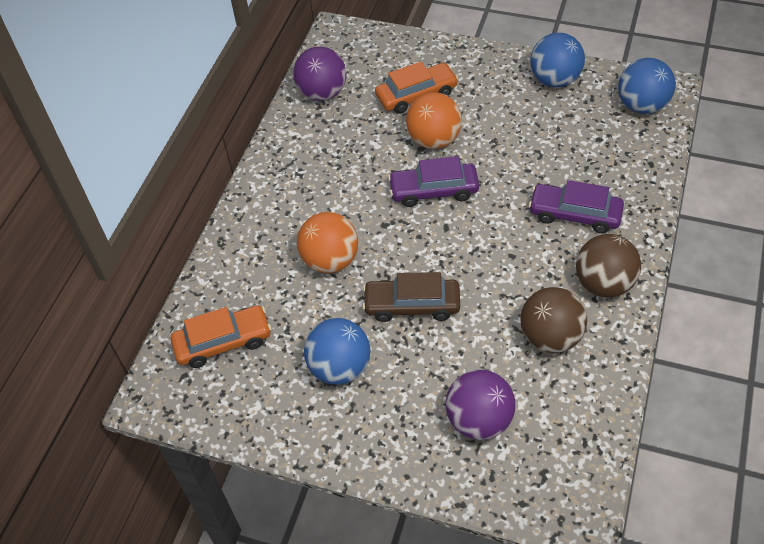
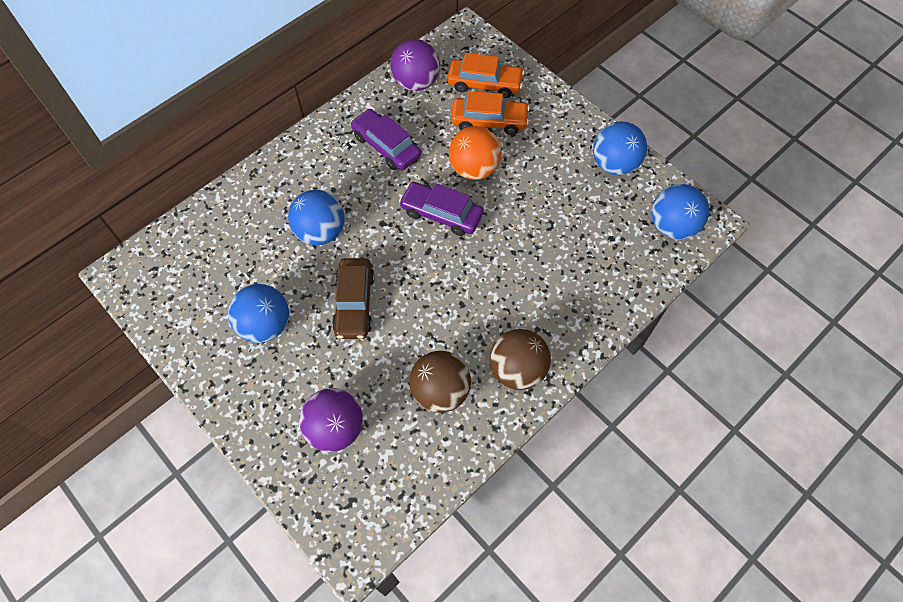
camera: 25 degrees right, 10 degrees up
(223, 342) = (198, 257): orange car -> orange car (485, 84)
(330, 260) = (321, 232): orange ball -> blue ball
(412, 305) = (354, 303): brown car -> brown car turned 120 degrees counterclockwise
(574, 214) = (539, 295): purple car -> purple car (386, 146)

